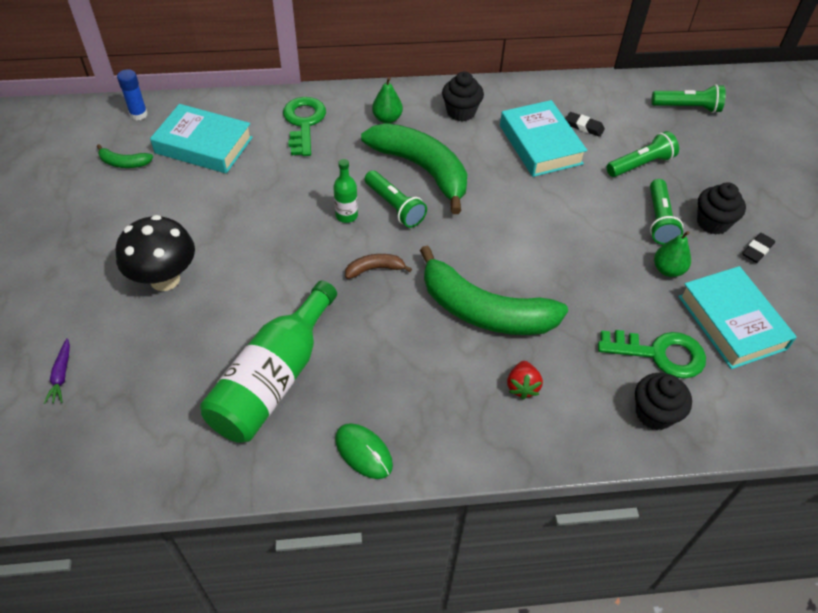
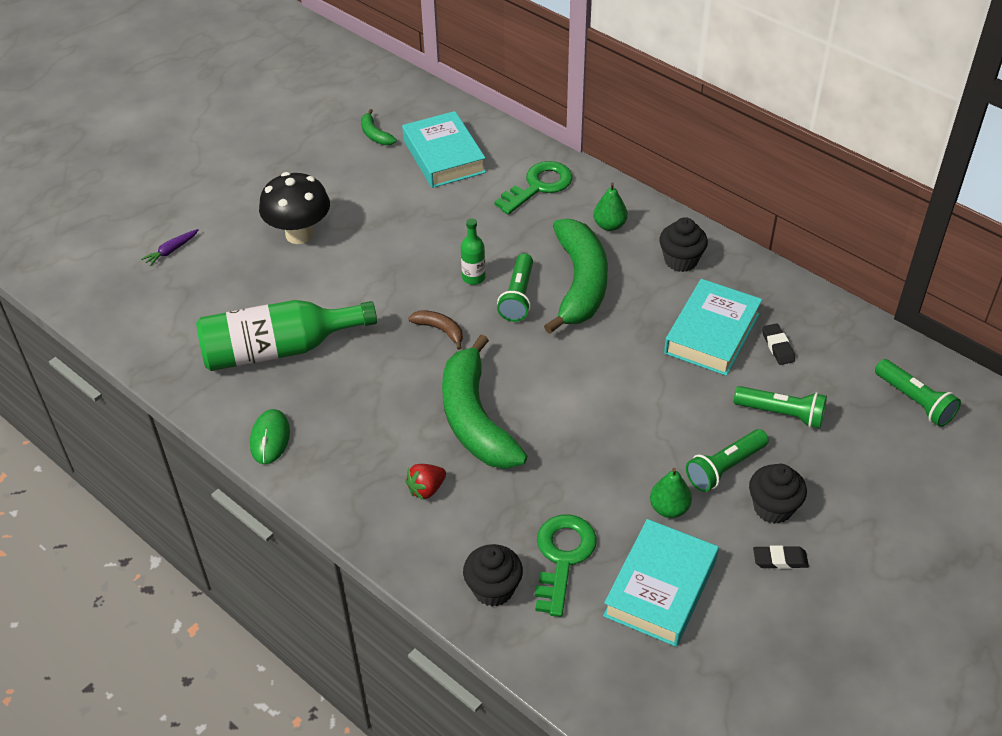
camera: 50 degrees right, 5 degrees down
(138, 114) = (429, 104): blue glue stick -> none
(660, 354) = (562, 557): green key -> green key turned 135 degrees counterclockwise

